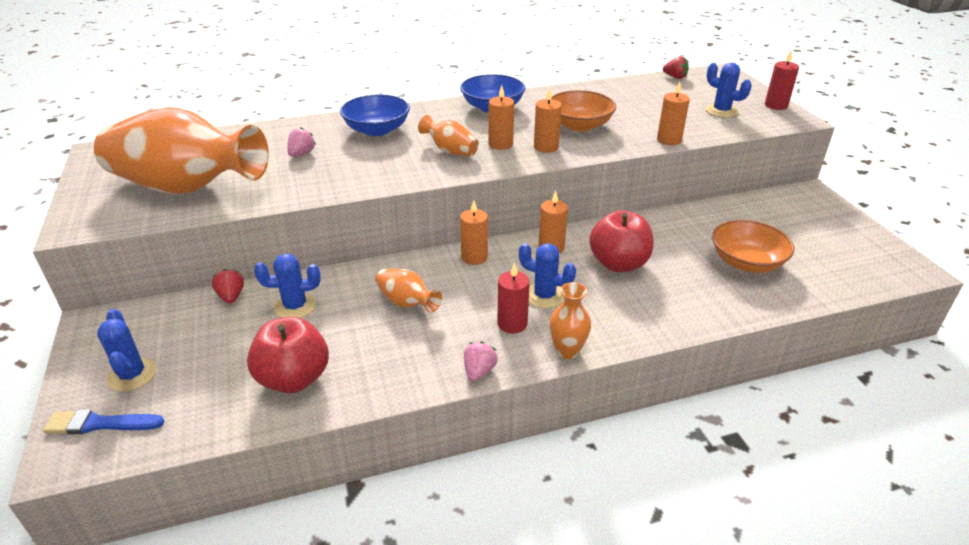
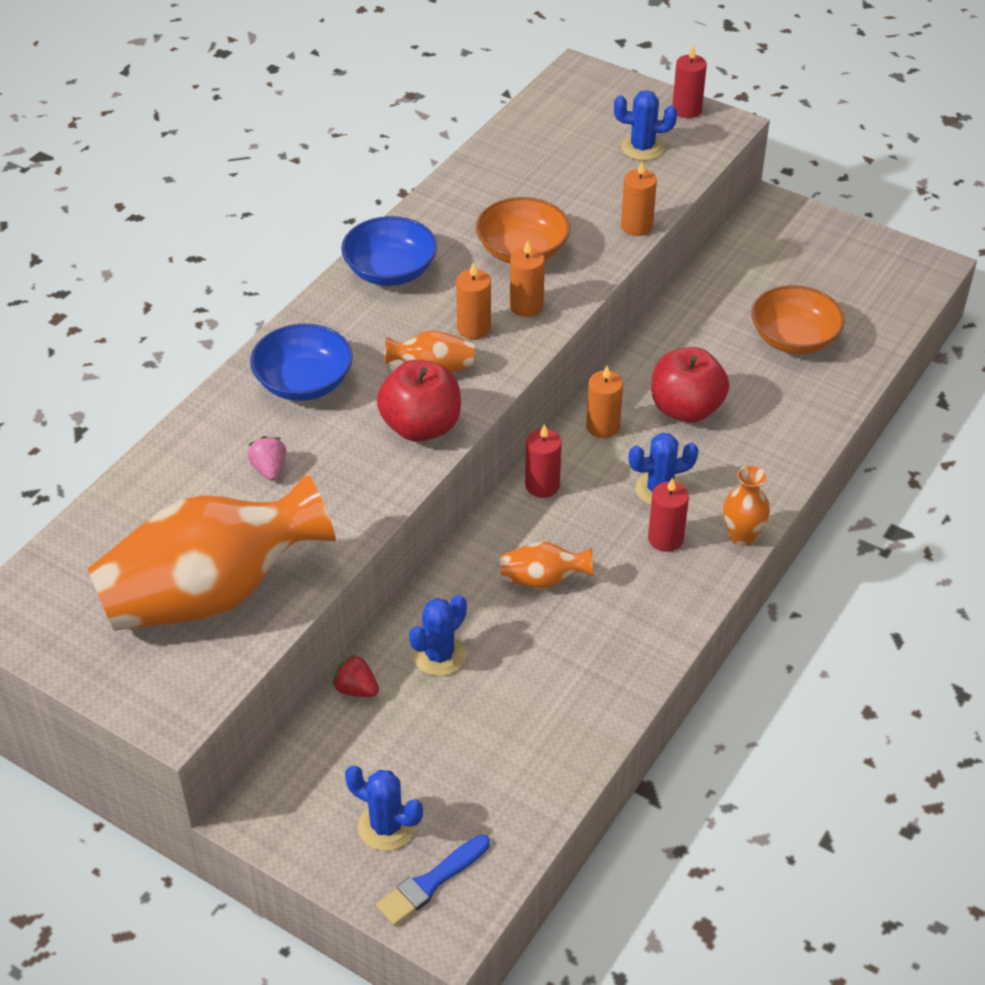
camera: 40 degrees left, 10 degrees up
(294, 378) = (544, 722): red apple -> red apple (421, 427)
(474, 257) = (542, 485): orange candle -> red candle
(479, 371) = (693, 605): pink strawberry -> none
(675, 77) = (536, 108): red strawberry -> none

